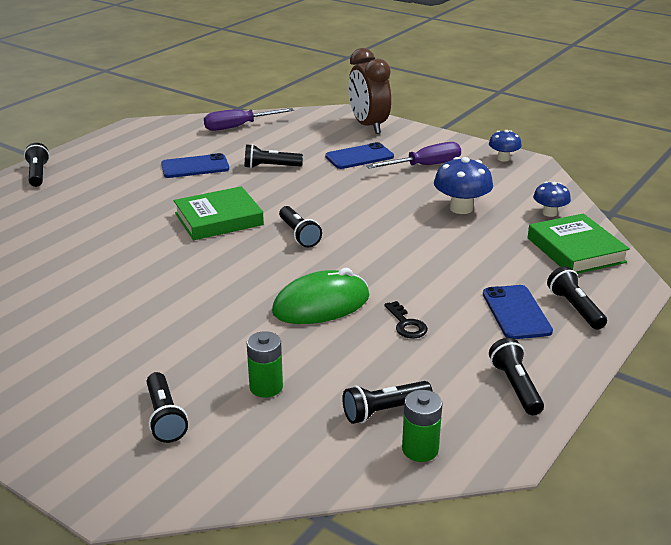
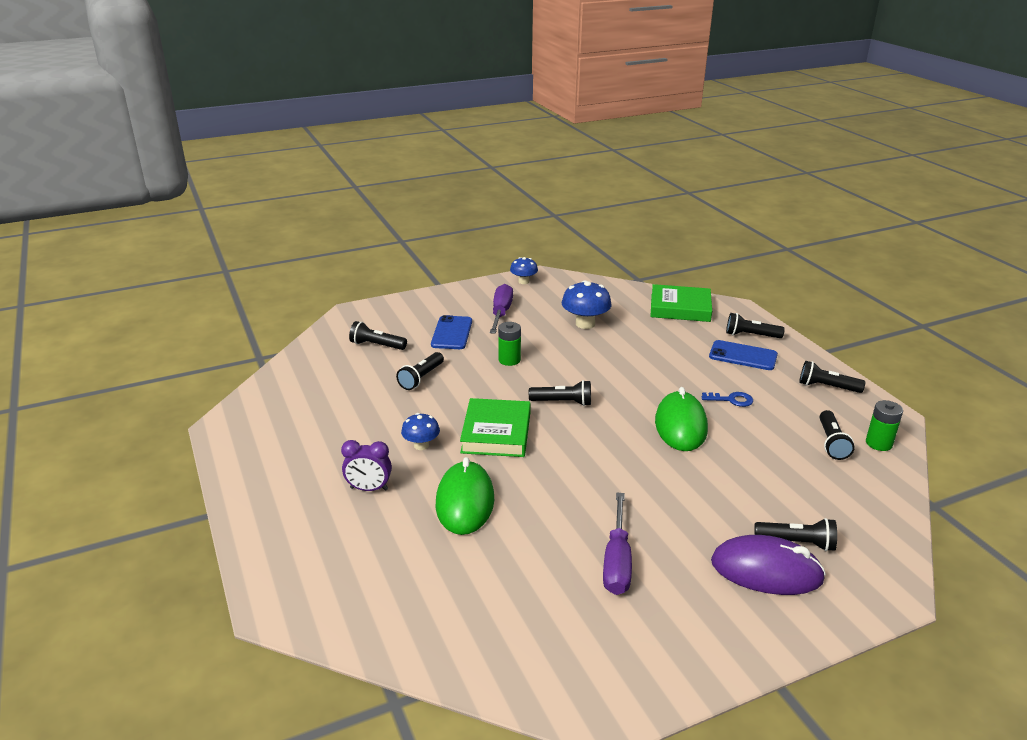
camera: 60 degrees left, 0 degrees up
(38, 174) = (266, 521): black flashlight -> black flashlight (377, 345)
(99, 194) = (369, 489): none -> purple clock
(107, 405) = (766, 570): none -> purple mouse
(110, 233) = (465, 502): none -> green mouse
(195, 167) = (372, 417): blue phone -> none
(238, 127) = (311, 369): purple screwdriver -> purple screwdriver (617, 561)
(266, 387) = (779, 483): green battery -> green battery (509, 360)
(368, 126) = (397, 310): brown clock -> none
(406, 324) = (731, 400): black key -> blue key
(549, 213) = (623, 297): blue mushroom -> blue mushroom (421, 445)

